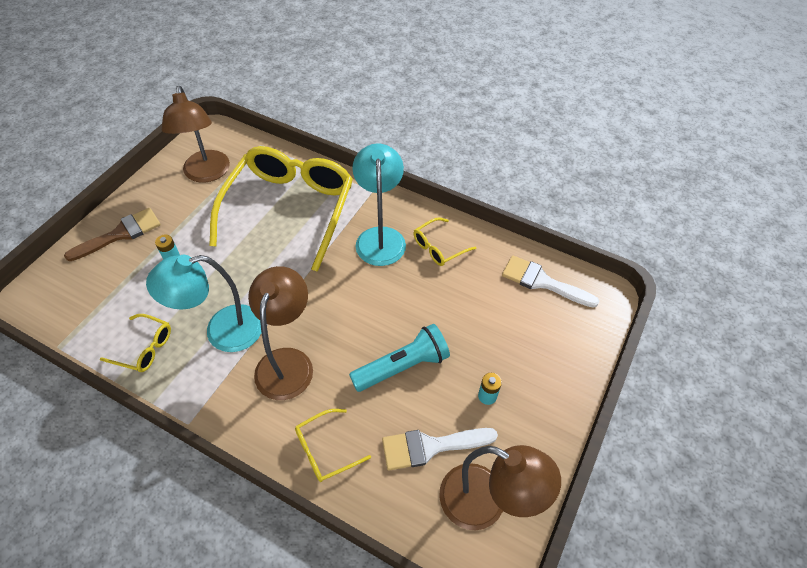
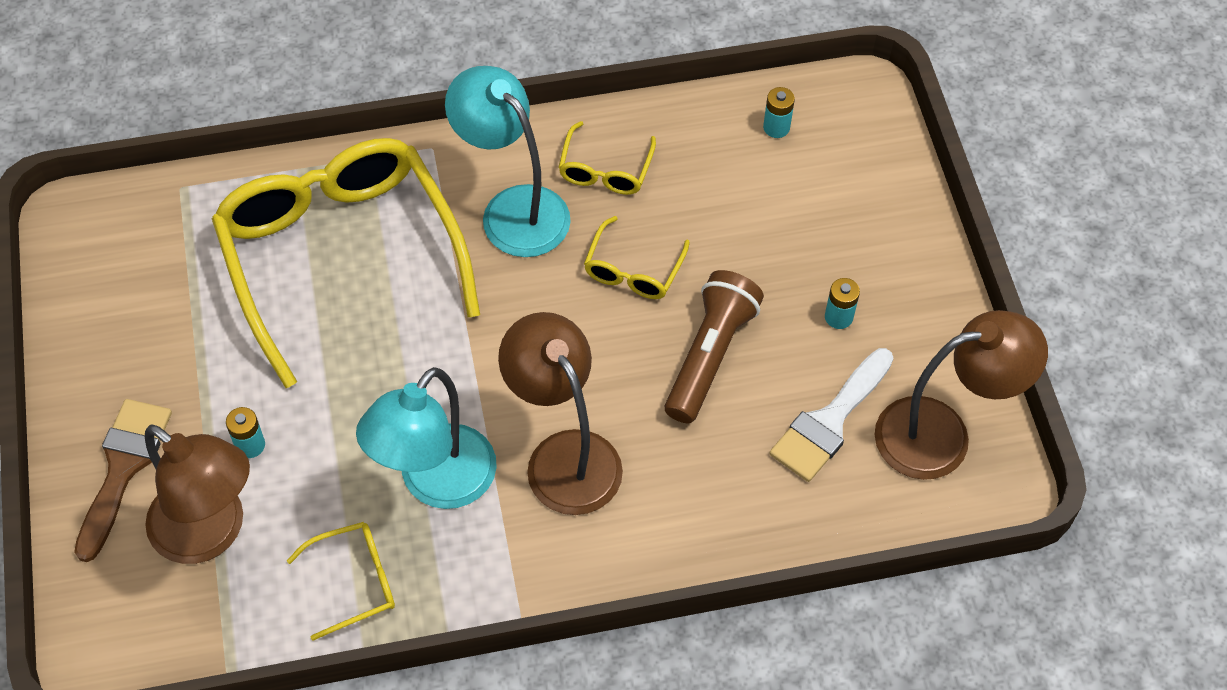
camera: 40 degrees left, 5 degrees up
(207, 174) = (149, 289): brown lamp -> brown lamp (211, 533)
(325, 450) = (716, 517): yellow glasses -> yellow glasses (633, 270)
(403, 366) = (710, 355): turquoise flashlight -> brown flashlight
(542, 282) = (776, 127): white brush -> turquoise battery

